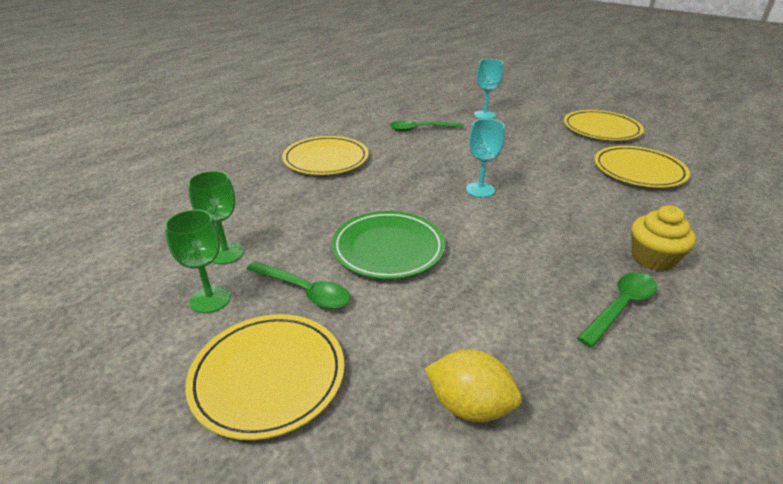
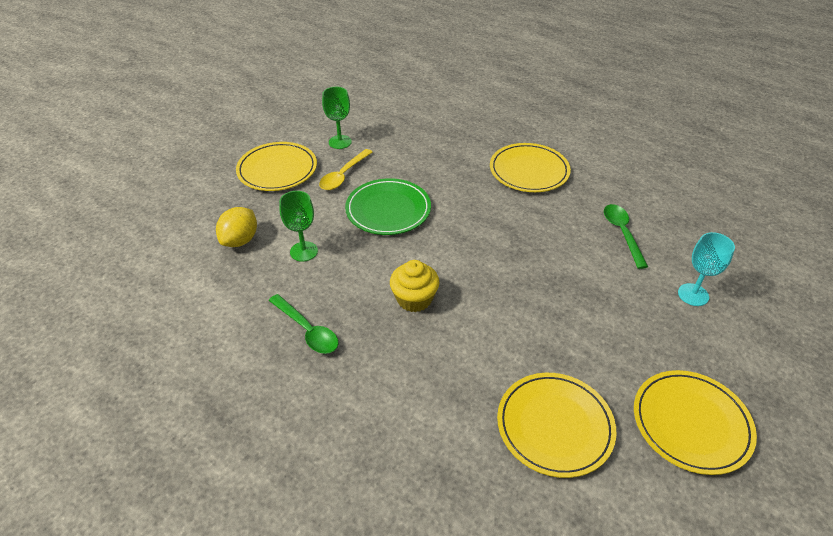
camera: 90 degrees right, 10 degrees up
(226, 253) = (384, 140): green goblet -> green goblet (304, 251)
(304, 291) = (343, 175): green spoon -> yellow spoon
(480, 190) = (484, 269): turquoise goblet -> none
(653, 258) = (368, 374): yellow cupcake -> yellow cupcake (414, 299)

